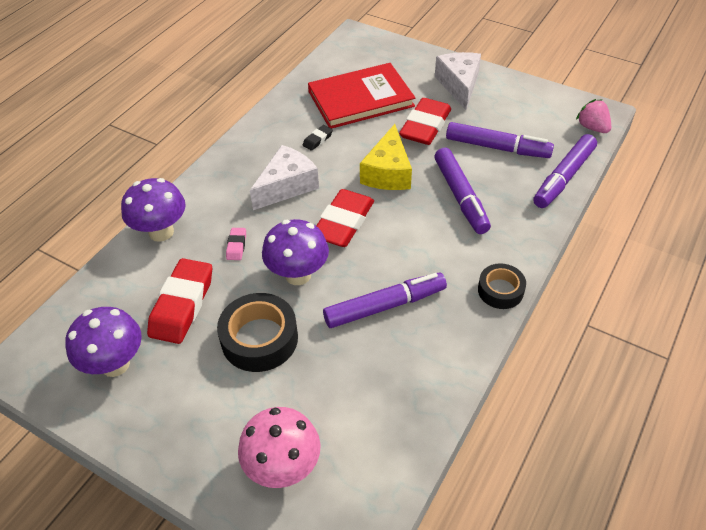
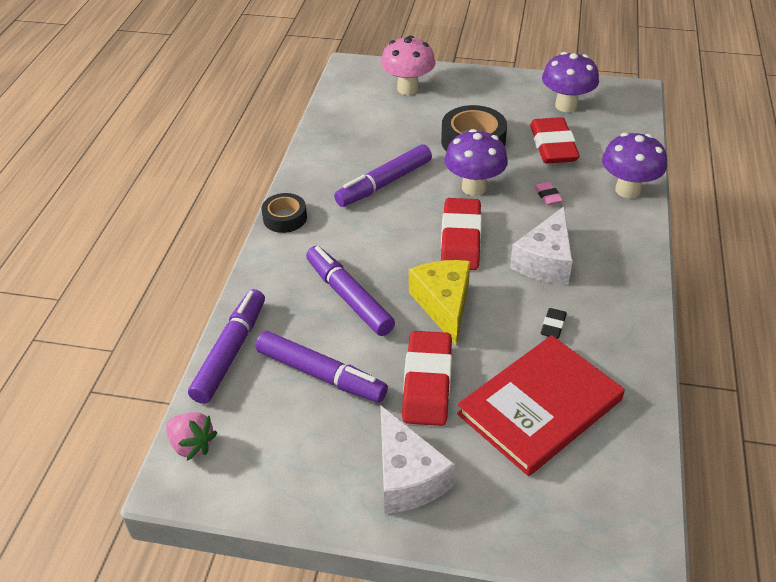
camera: 160 degrees right, 5 degrees down
(497, 147) = (321, 374): purple marker -> purple marker turned 150 degrees counterclockwise

